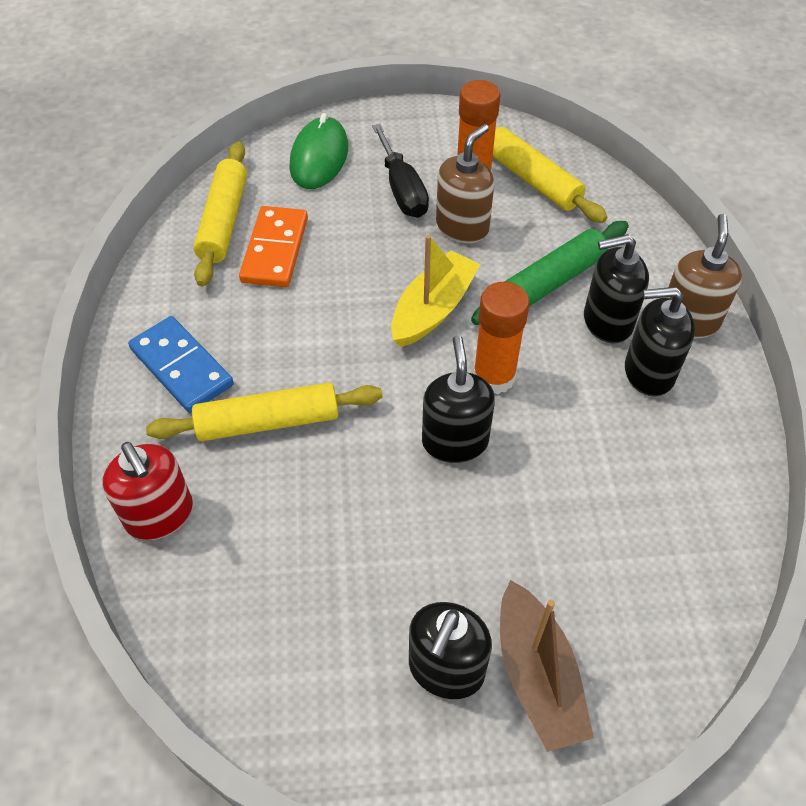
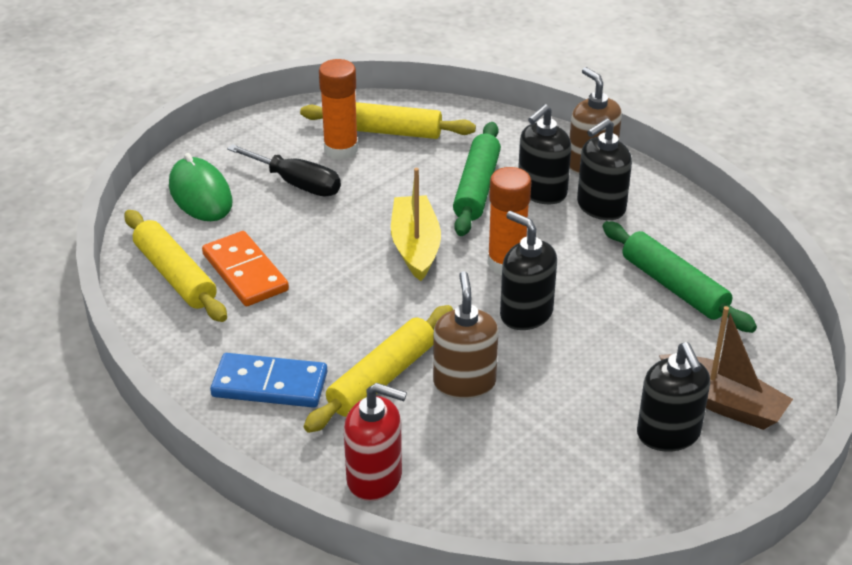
camera: 40 degrees left, 15 degrees down
(462, 227) = (373, 185): brown soap dispenser -> brown soap dispenser (464, 383)
(629, 508) = (674, 286): none -> green rolling pin

